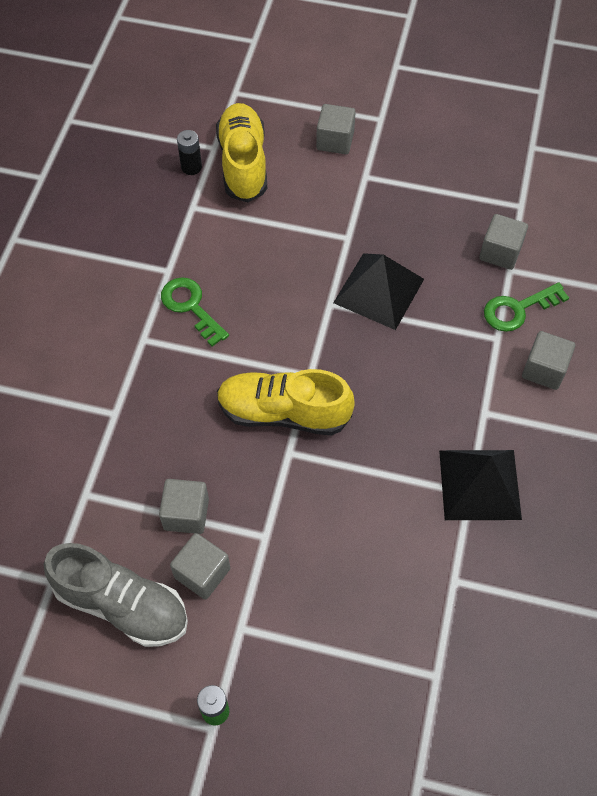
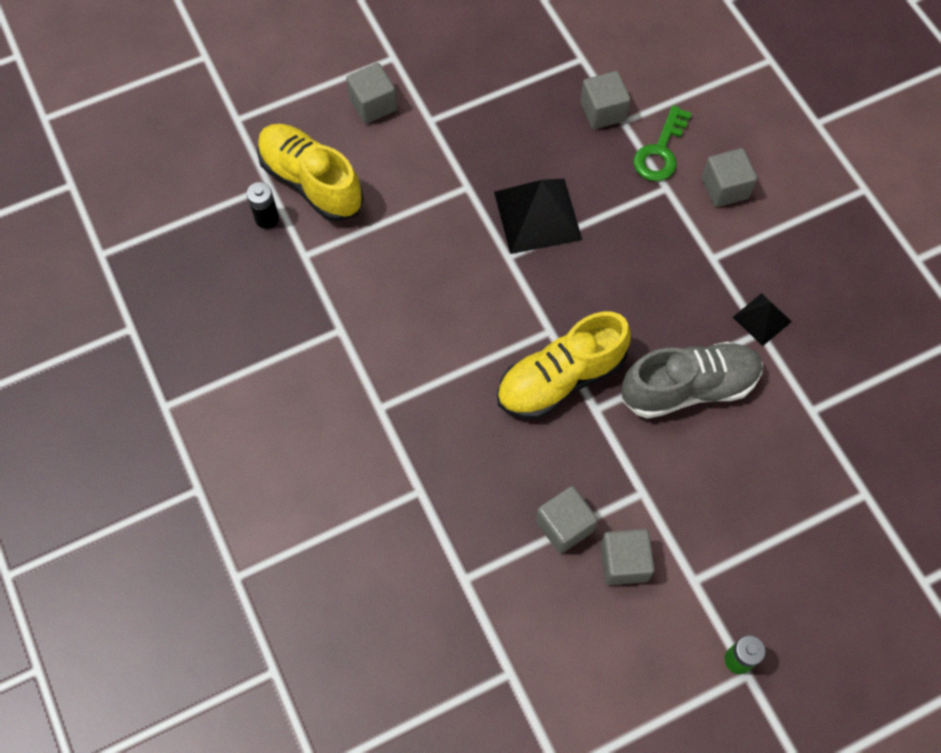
camera: 40 degrees left, 5 degrees up
(122, 604) = (586, 641): grey shoe -> grey shoe (688, 388)
(191, 307) = (393, 347): green key -> none
(479, 484) = (762, 319): black pyramid -> black pyramid, size x0.55

